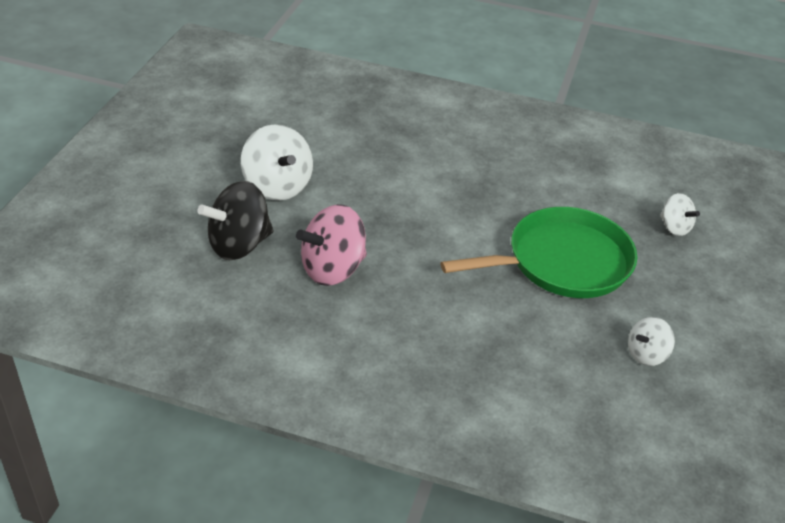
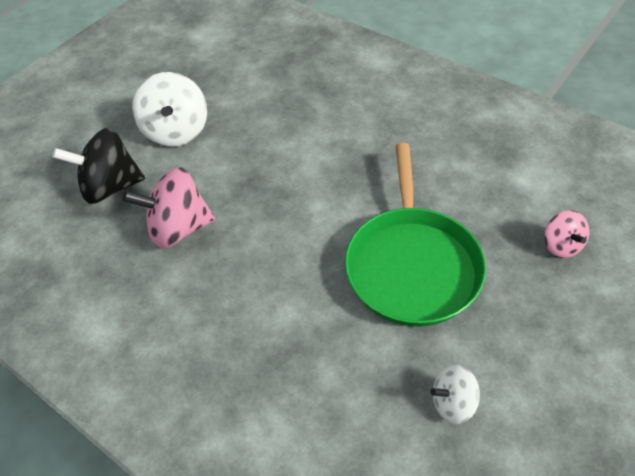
camera: 25 degrees right, 10 degrees up
(562, 262) = (412, 265): green pan -> green pan turned 90 degrees clockwise
(674, 227) = (561, 245): white spinning top -> pink spinning top

